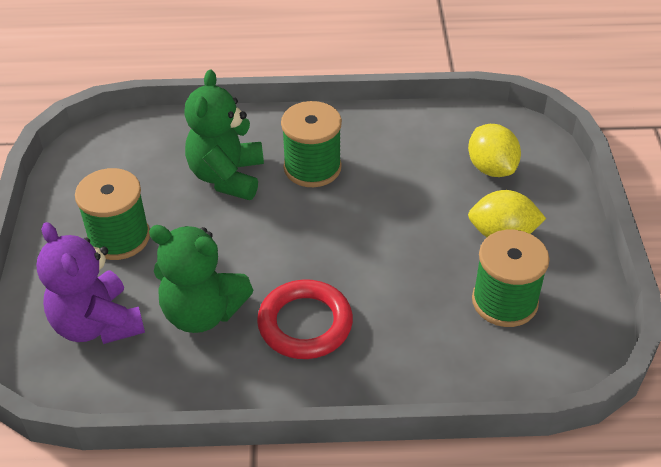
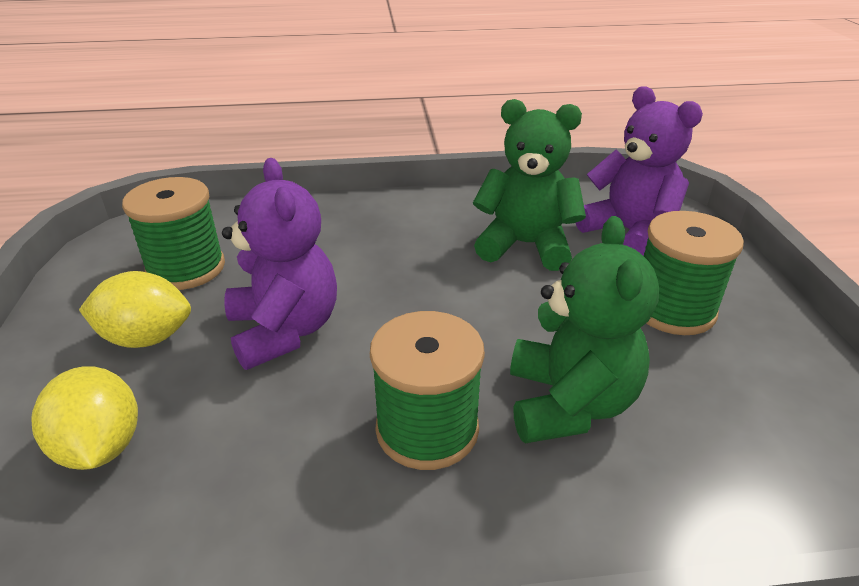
camera: 175 degrees right, 10 degrees down
(305, 324) = (413, 241): red ring -> none
(406, 235) = (285, 331): none -> purple teddy bear

